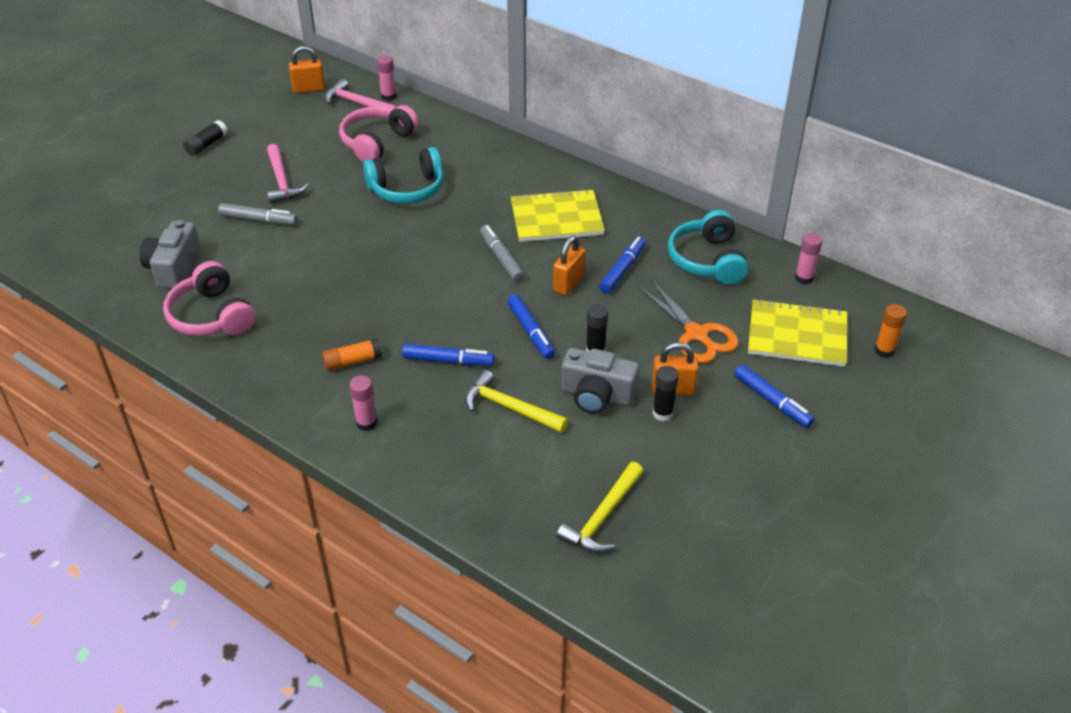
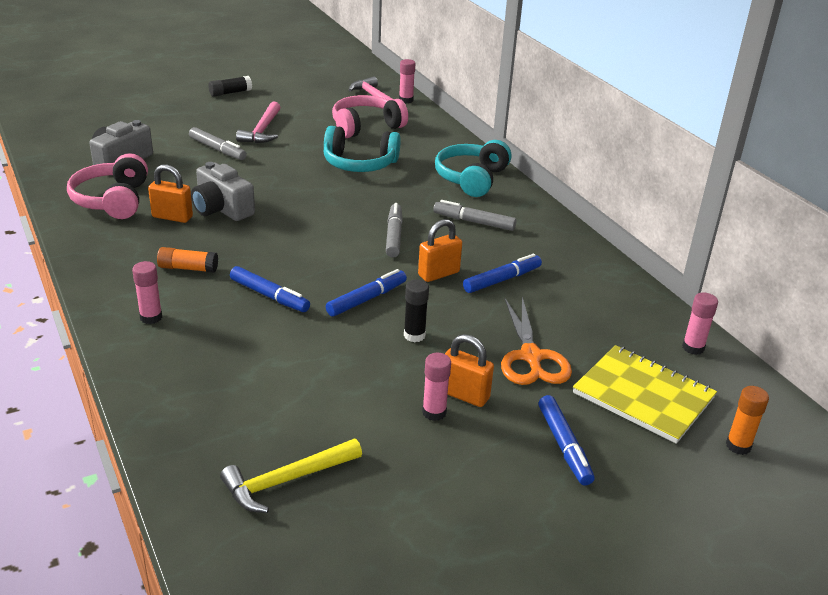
camera: 25 degrees right, 10 degrees down
(309, 89) = (346, 79): orange padlock -> orange padlock (172, 217)
(509, 407) = (288, 352): yellow hammer -> none
(531, 331) = (367, 299): blue marker -> blue marker turned 135 degrees counterclockwise
(556, 218) = (474, 222): yellow notebook -> grey marker
(597, 395) = (381, 372): grey camera -> grey camera (221, 209)
(662, 413) = (434, 412): black glue stick -> pink glue stick
(707, 260) = (597, 299): turquoise headphones -> turquoise headphones (471, 179)

